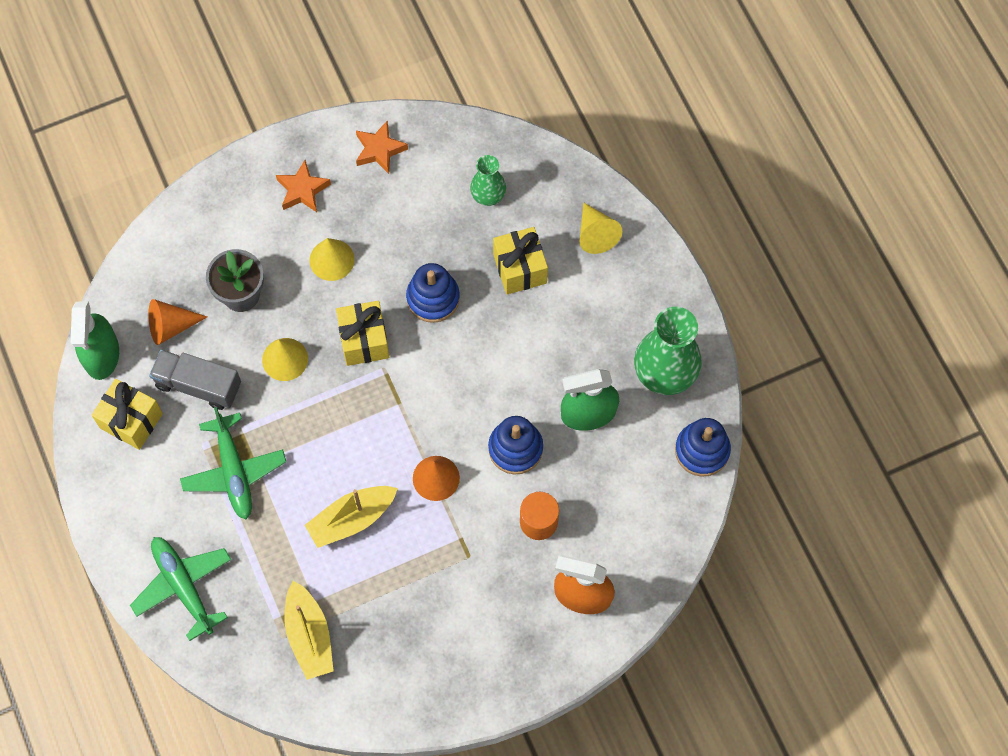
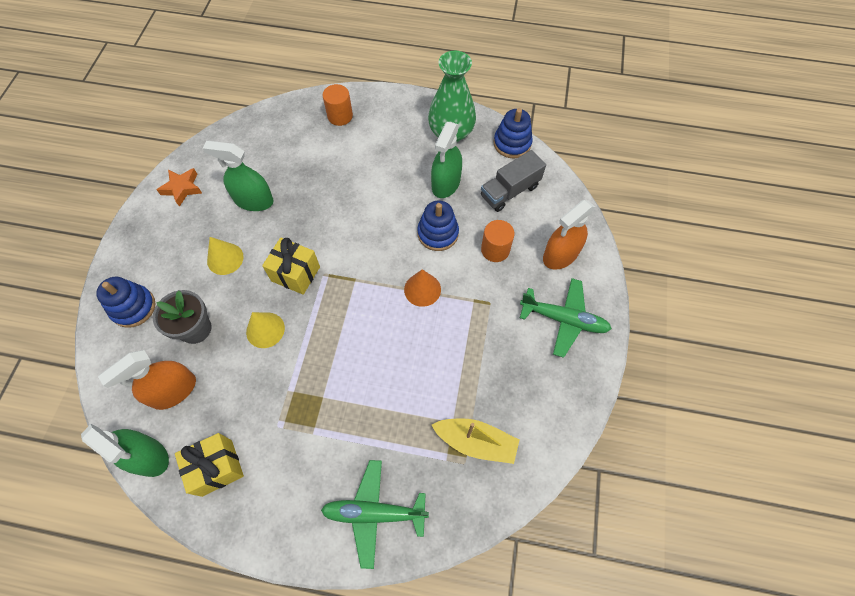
camera: 55 degrees left, 5 degrees down
(171, 326) = (174, 391): orange cone -> orange spray bottle
(198, 385) = (233, 400): grey truck -> grey truck (510, 191)
(234, 471) = (316, 416): green plane -> green plane (564, 319)
(303, 190) = (163, 246): orange star -> none
(351, 519) = (411, 359): yellow boat -> none
(417, 232) = (254, 201): none -> green spray bottle
(433, 298) = (303, 218): blue stacking toy -> blue stacking toy (133, 307)
(488, 195) = (266, 151): green vase -> none
(520, 269) = (326, 163): yellow gift -> none
(595, 234) = (340, 116): yellow cone -> orange cylinder

